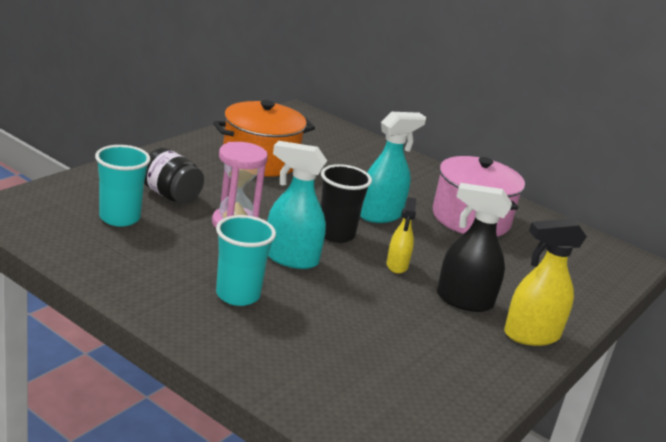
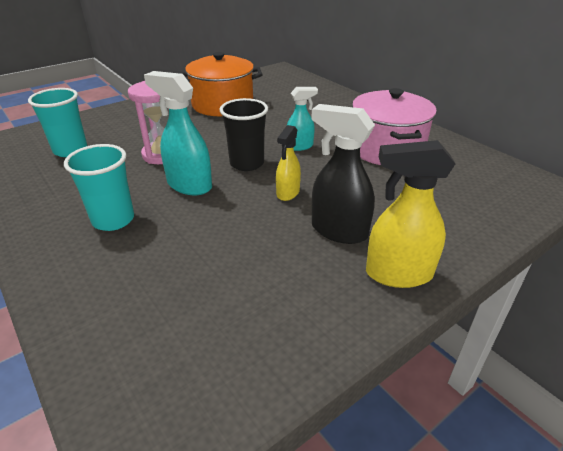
camera: 20 degrees right, 10 degrees up
(171, 195) = (127, 132): black jar -> none
(380, 215) = (300, 146): turquoise spray bottle -> turquoise spray bottle, size x0.62

